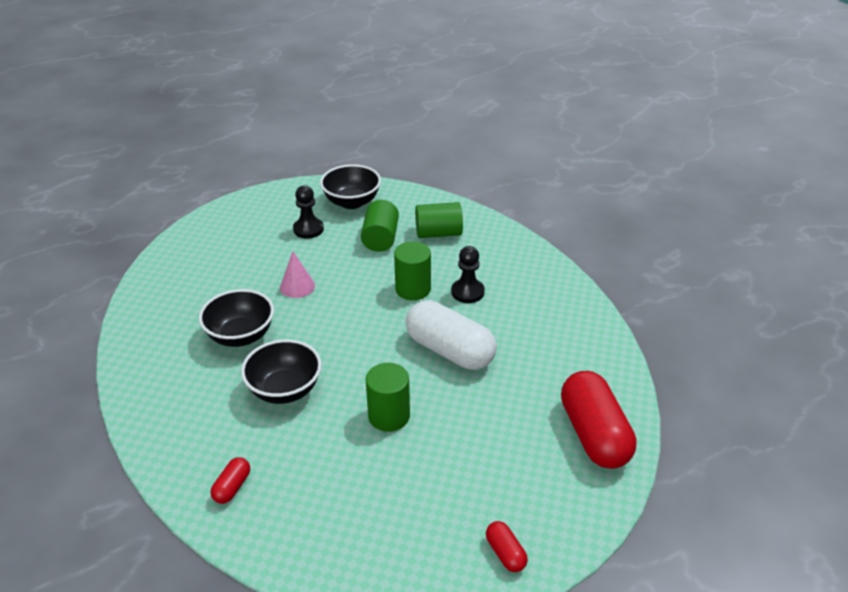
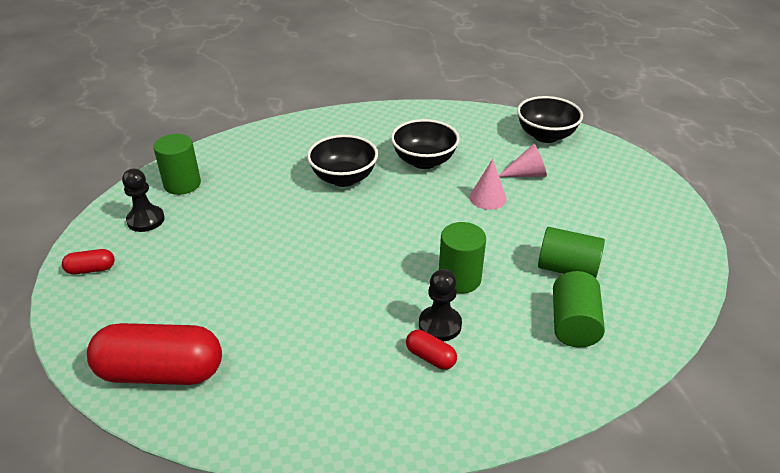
camera: 105 degrees right, 0 degrees up
(232, 487) = (258, 148): red capsule -> red capsule (430, 357)
(253, 267) = (526, 174): none -> pink cone
(308, 229) = (593, 215): black pawn -> black pawn (146, 220)
(352, 202) = (653, 256): black bowl -> black bowl (545, 136)
(389, 416) = (279, 230): green cylinder -> green cylinder (182, 184)
(450, 351) = (344, 287): white capsule -> none

